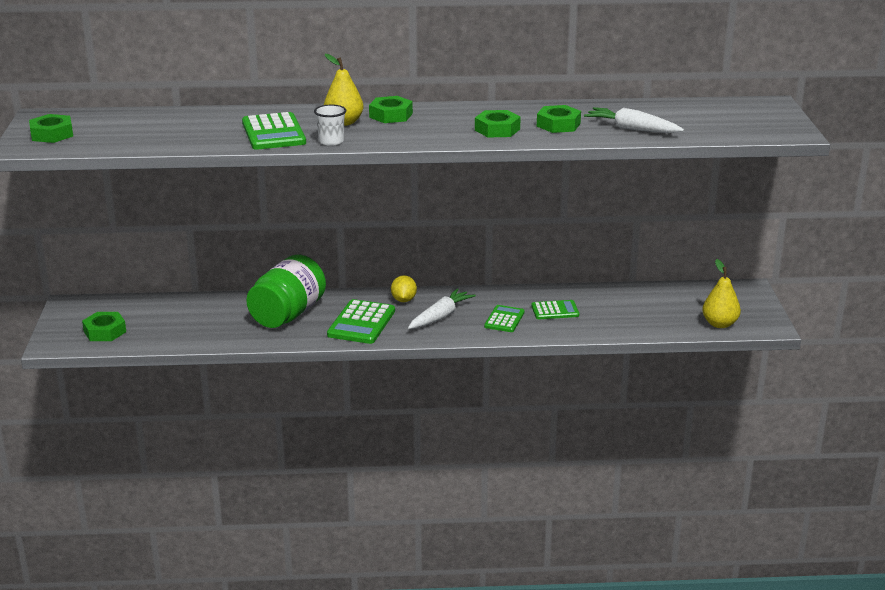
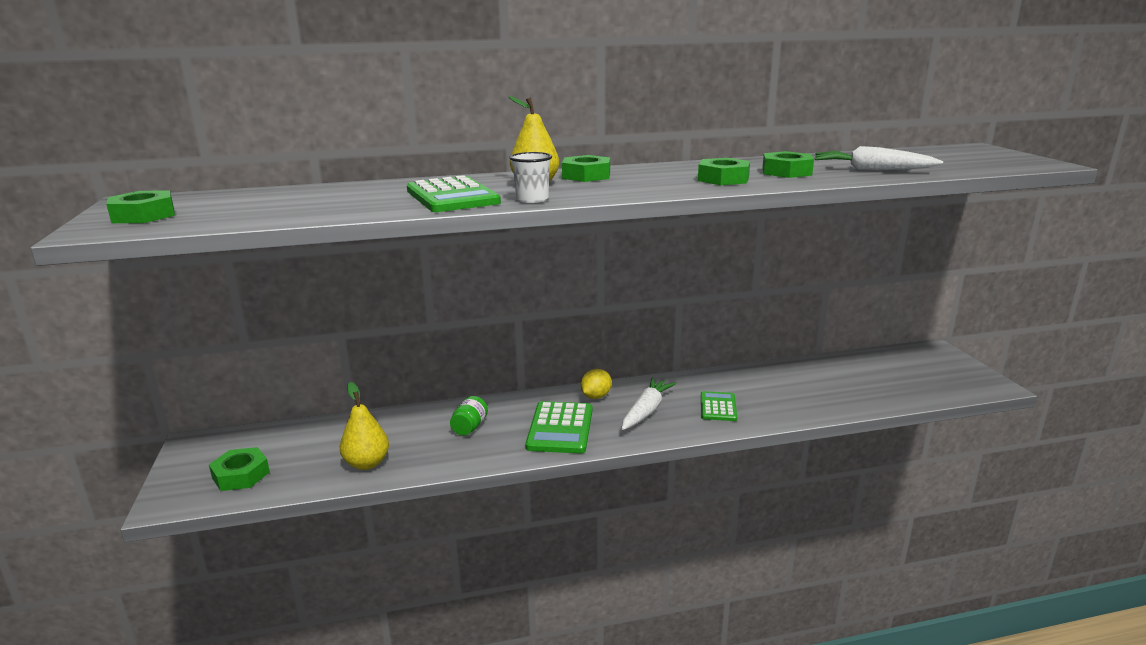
camera: 10 degrees left, 5 degrees down
(288, 314) = (469, 427): green jar -> green jar, size x0.43
(403, 300) = (596, 396): yellow lemon -> yellow lemon turned 45 degrees clockwise
(555, 310) = (765, 391): green calculator -> none
(719, 324) = (943, 388): yellow pear -> yellow pear (367, 463)

